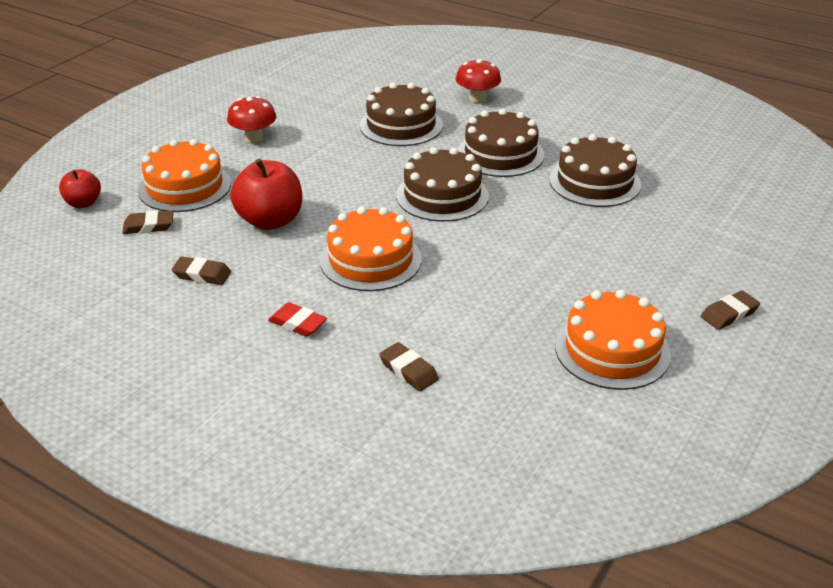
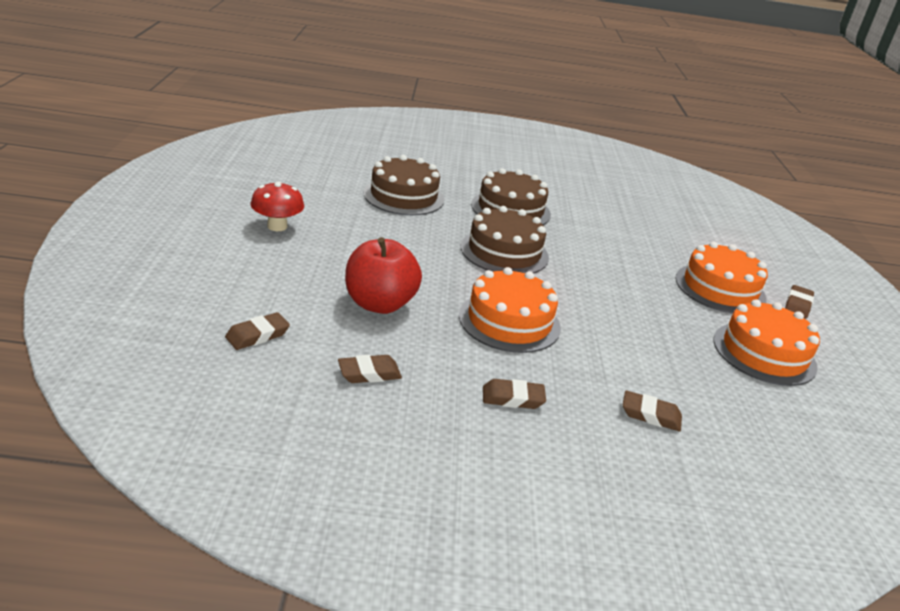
camera: 35 degrees left, 5 degrees down
(83, 203) = (153, 326): red apple -> none
(184, 187) = (254, 286): orange cake -> orange cake (720, 288)
(298, 323) = (513, 398): red eraser -> brown eraser
(477, 98) = (442, 166): red mushroom -> none
(595, 182) = (603, 221): brown cake -> none

